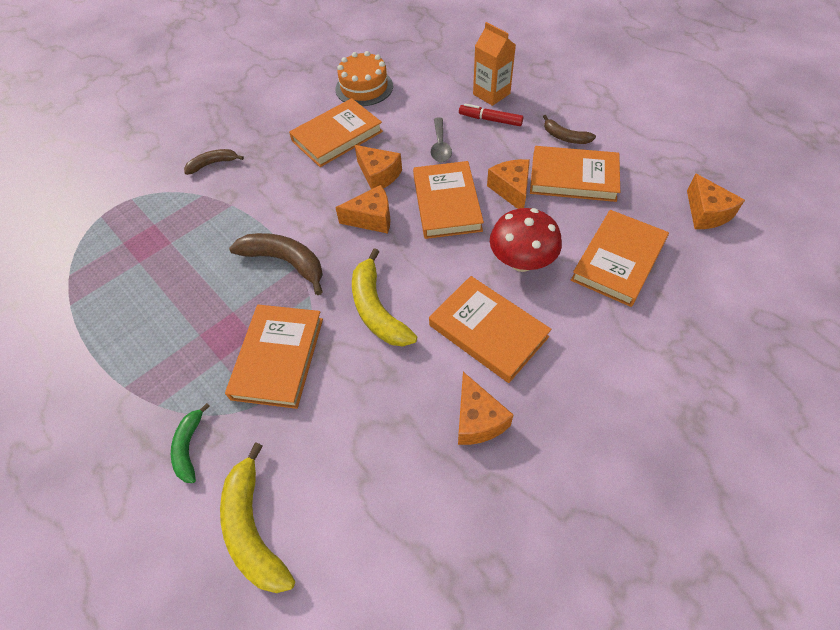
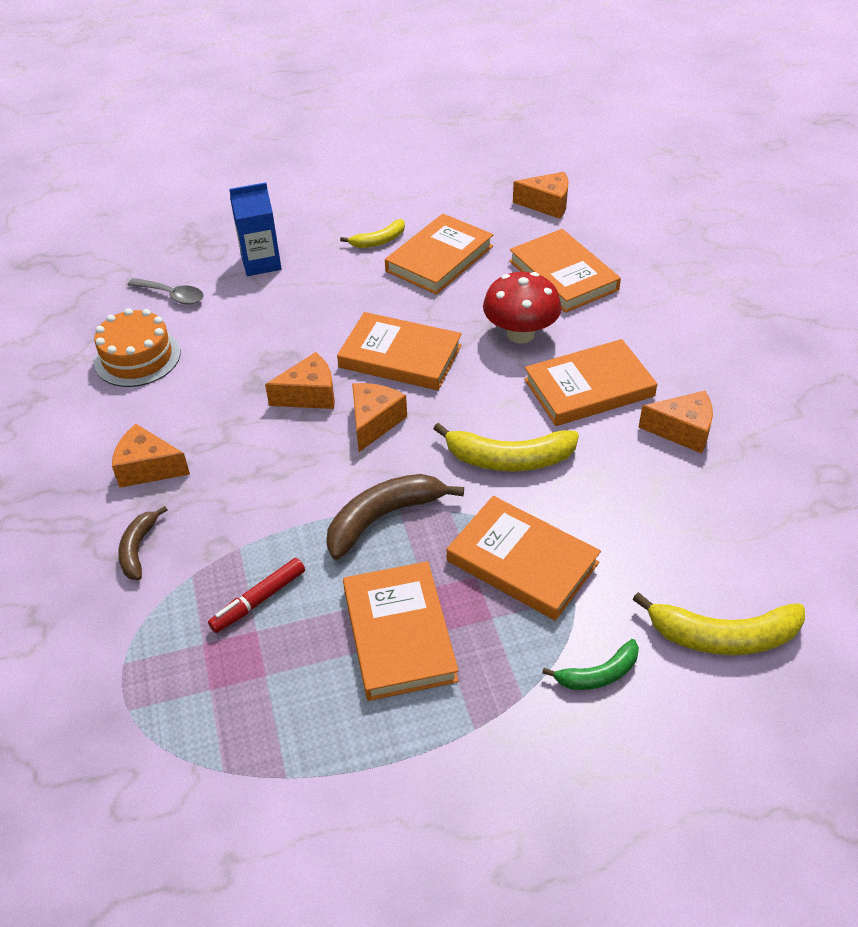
camera: 65 degrees left, 10 degrees down
(189, 447) = (598, 674): green banana -> green banana turned 45 degrees counterclockwise
(337, 136) = (206, 409): orange book -> orange book (399, 634)
(440, 146) = (308, 330): grey spoon -> grey spoon (172, 295)
(490, 120) = (302, 279): red marker -> red marker (258, 600)
(491, 94) = (261, 263): orange carton -> blue carton
(511, 190) = (420, 304): orange cheese -> orange cheese (148, 468)
(565, 137) = (378, 241): brown banana -> yellow banana

